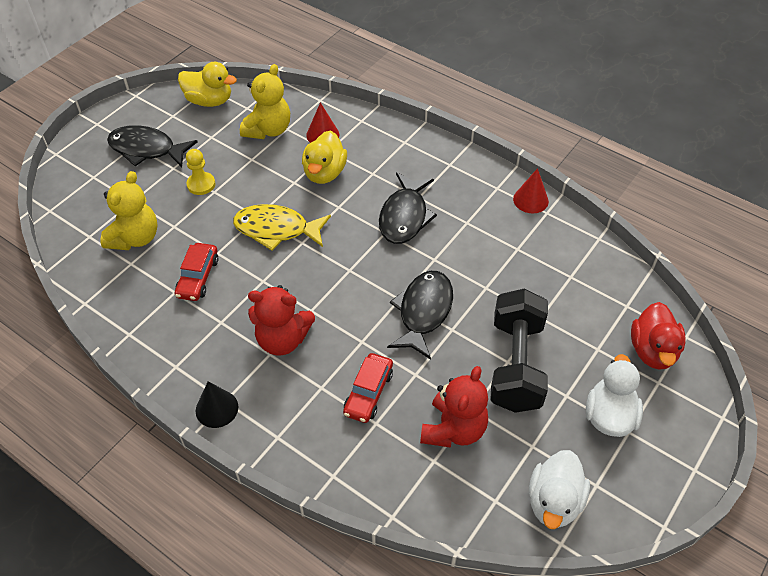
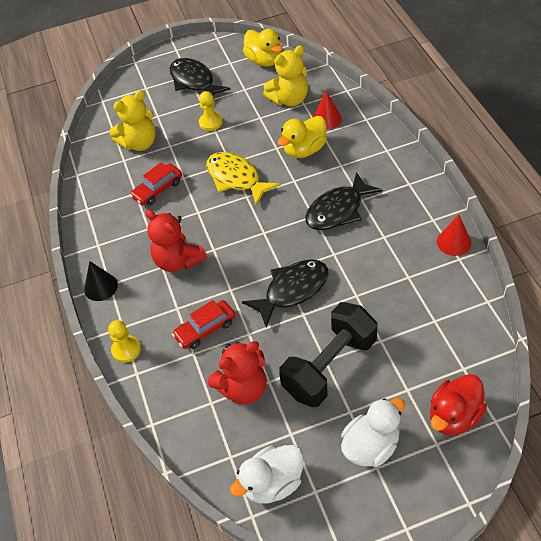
camera: 40 degrees right, 0 degrees up
(301, 458) = (126, 350): none -> yellow pawn

